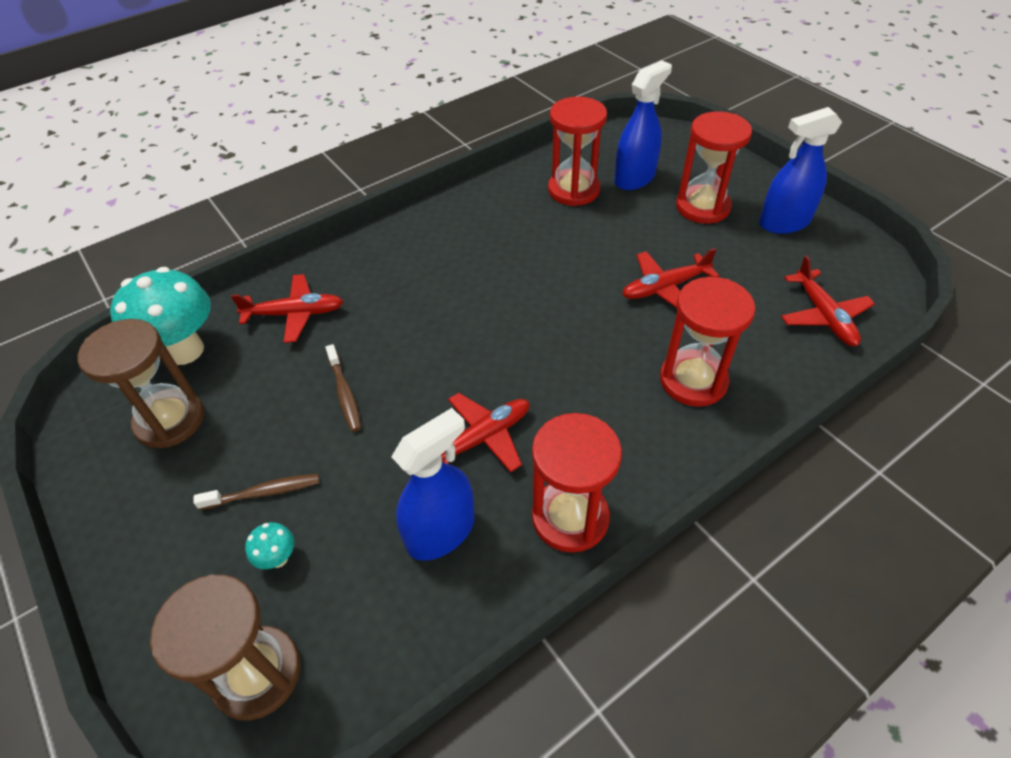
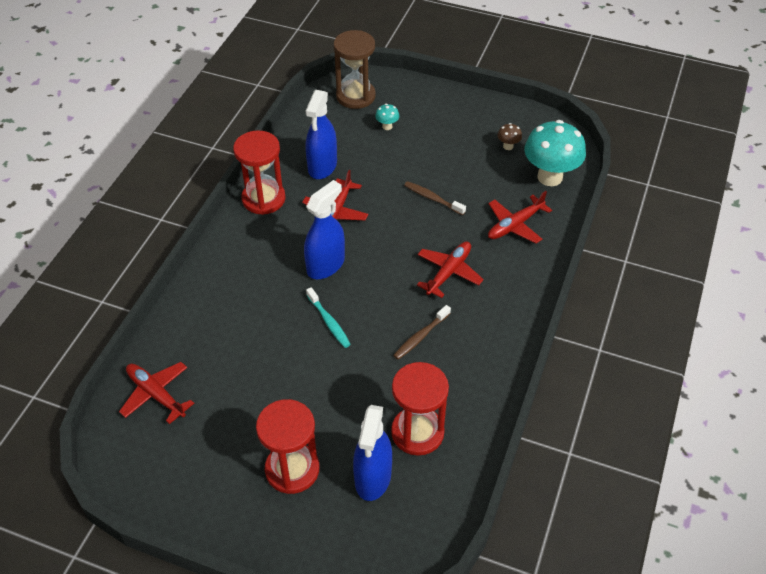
camera: 145 degrees right, 0 degrees up
(170, 420) = (508, 146): brown hourglass -> brown mushroom
(264, 492) = (422, 143): brown toothbrush -> brown toothbrush (420, 336)
(589, 306) = (329, 322): none -> turquoise toothbrush
(665, 287) = (283, 364): red plane -> red plane (448, 272)
(693, 380) = (231, 300): red hourglass -> none
(784, 222) = (212, 485): blue spray bottle -> blue spray bottle (325, 265)

